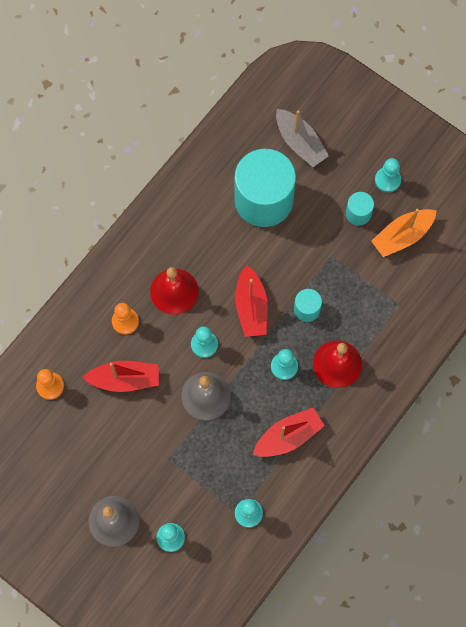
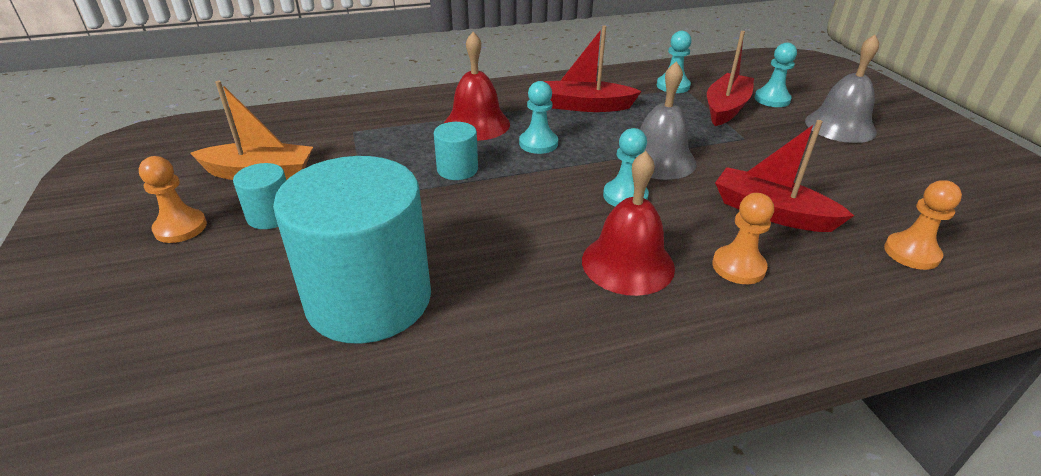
camera: 145 degrees left, 35 degrees down
(251, 307) = (526, 200): red boat -> red boat (726, 108)
(300, 143) = (205, 344): grey boat -> none
(387, 180) = (180, 228): turquoise pawn -> orange pawn

